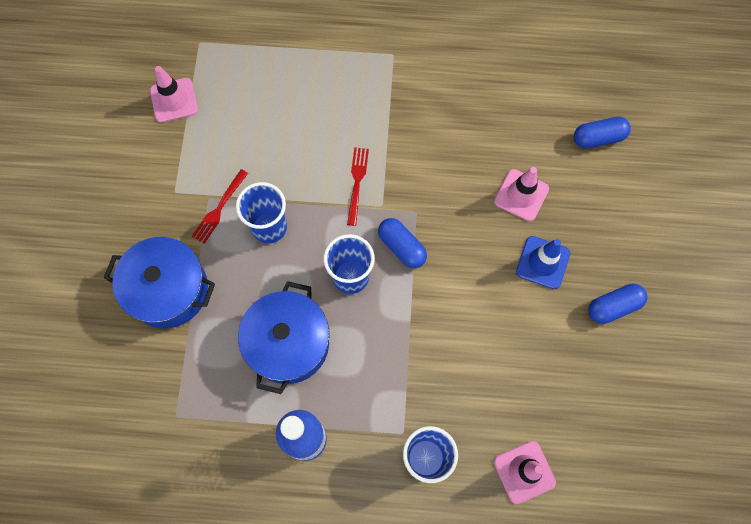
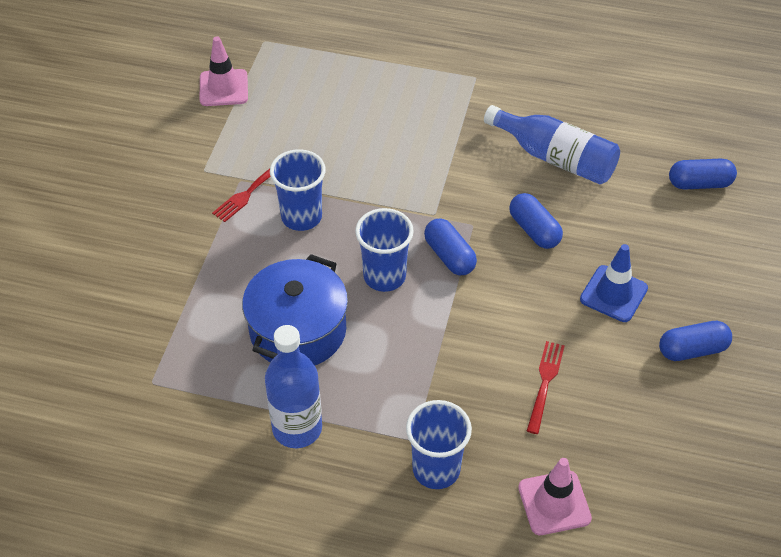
camera: 10 degrees right, 20 degrees down
(168, 290) = (174, 260): blue pot -> none
(357, 182) = (410, 188): red fork -> red fork (545, 383)
(468, 209) = (534, 230): none -> blue capsule
(474, 130) = (555, 157): none -> blue bottle
(521, 195) = (599, 225): pink traffic cone -> none

